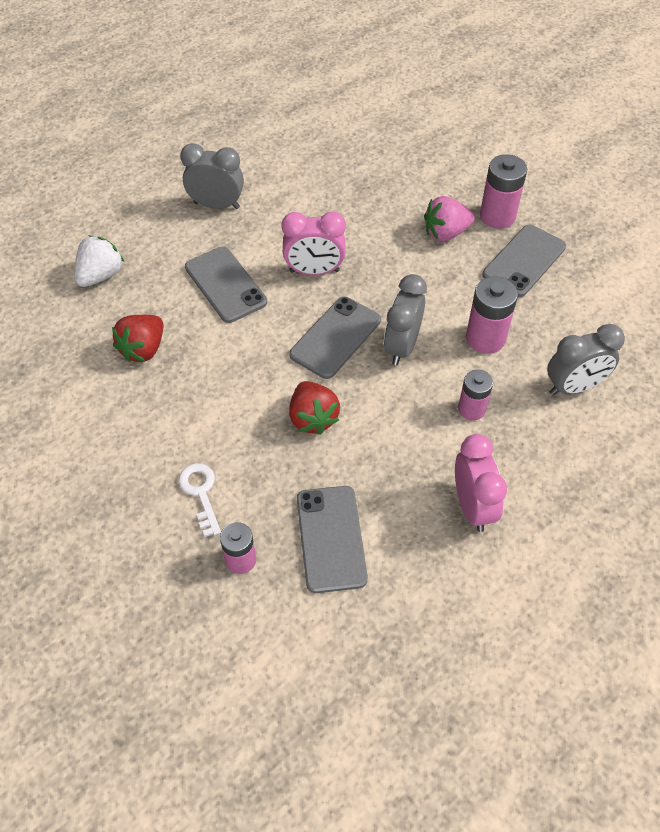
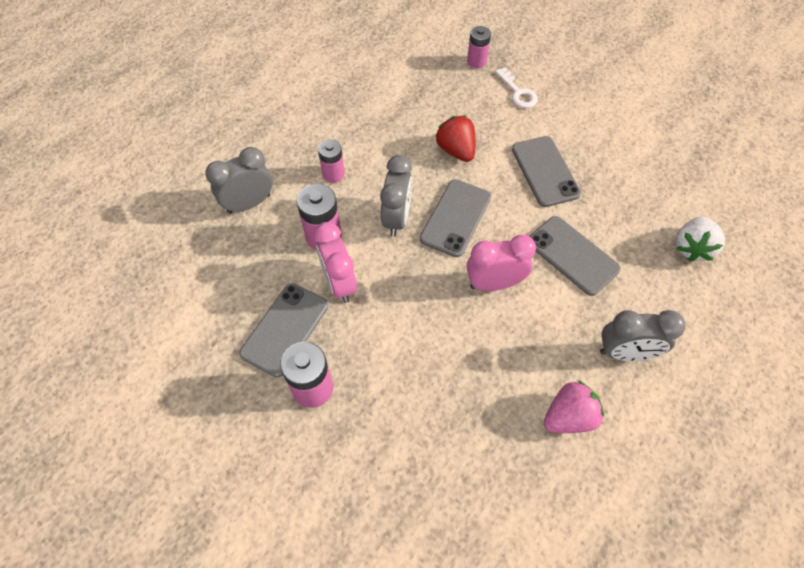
camera: 170 degrees right, 5 degrees up
(143, 349) = (612, 184): red strawberry -> none
(331, 538) = (423, 79): grey phone -> grey phone (545, 171)
(446, 233) = (369, 353): pink strawberry -> pink strawberry (569, 416)
(472, 506) = (330, 109): pink clock -> pink clock (339, 283)

